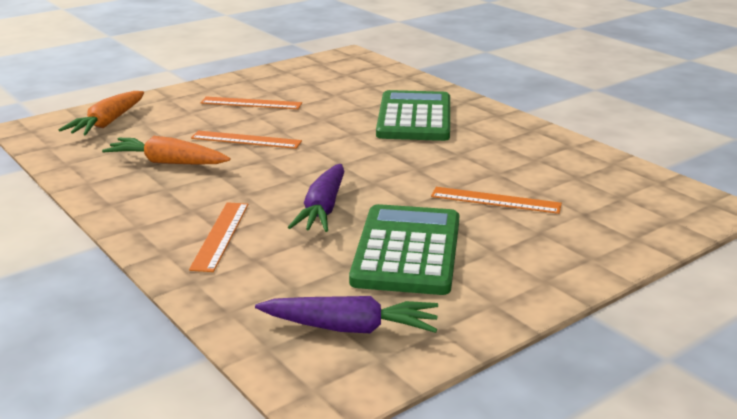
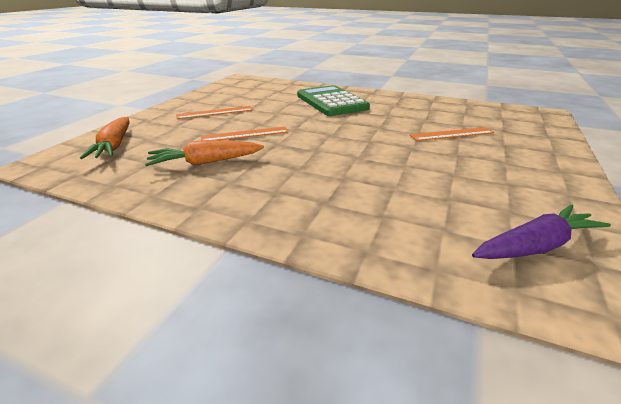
camera: 30 degrees left, 5 degrees up
(220, 235) = (328, 205): orange ruler -> none
(323, 209) = (368, 165): purple carrot -> none
(407, 251) = (464, 177): green calculator -> none

